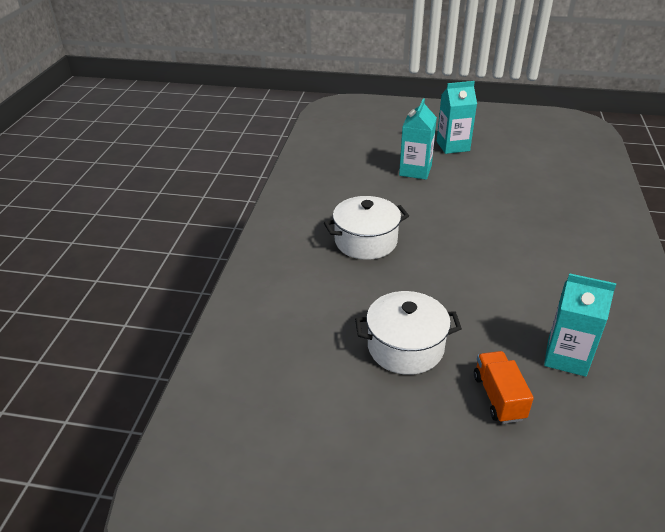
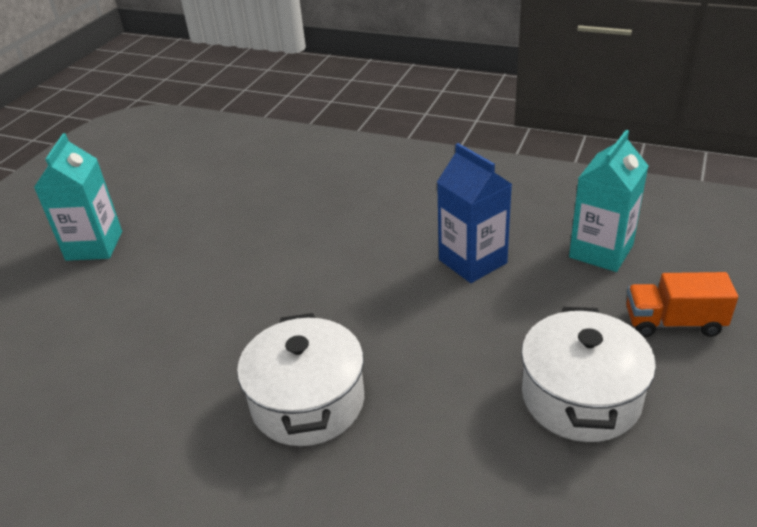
camera: 75 degrees left, 0 degrees up
(415, 171) = (135, 302): turquoise carton -> none
(516, 290) = (472, 261): none -> blue carton

